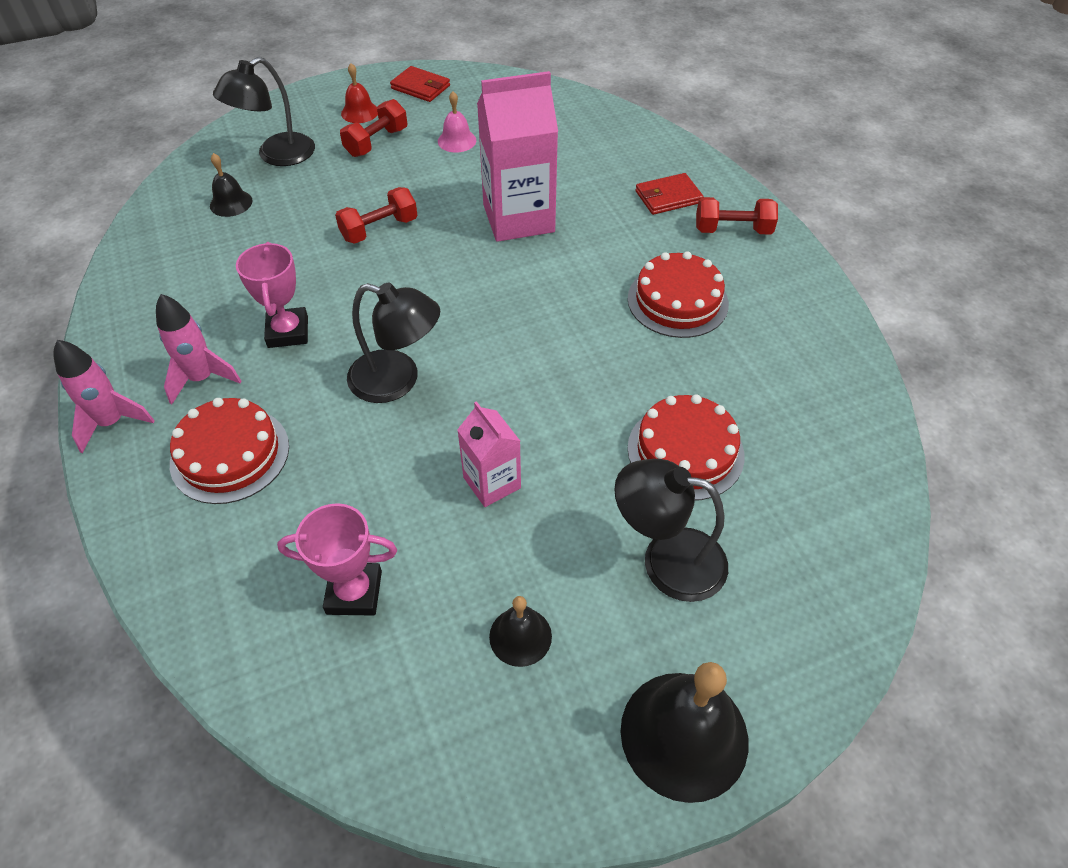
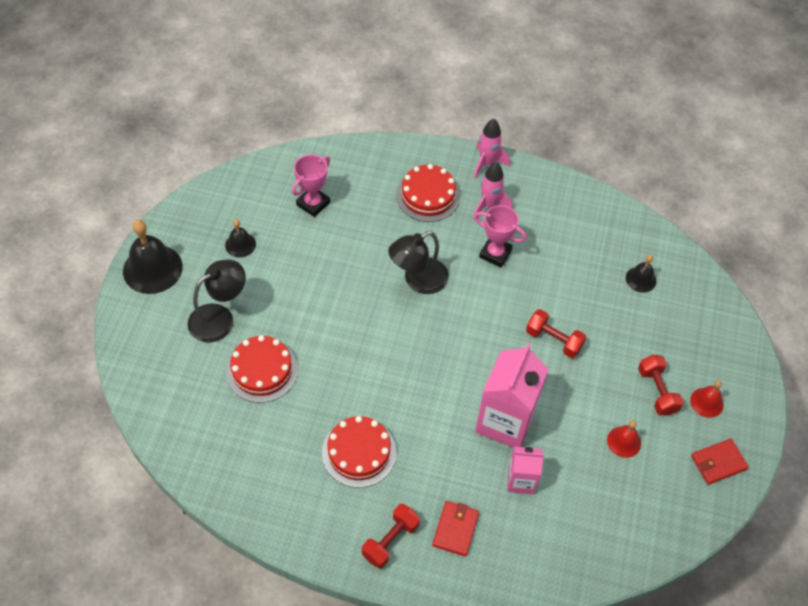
camera: 125 degrees right, 5 degrees up
(276, 155) = (681, 326): black lamp -> none
(379, 229) = (553, 340): red dumbbell -> red dumbbell turned 60 degrees counterclockwise
(457, 141) = (624, 441): pink bell -> red bell
(492, 483) = (320, 281): pink carton -> pink carton (521, 480)

